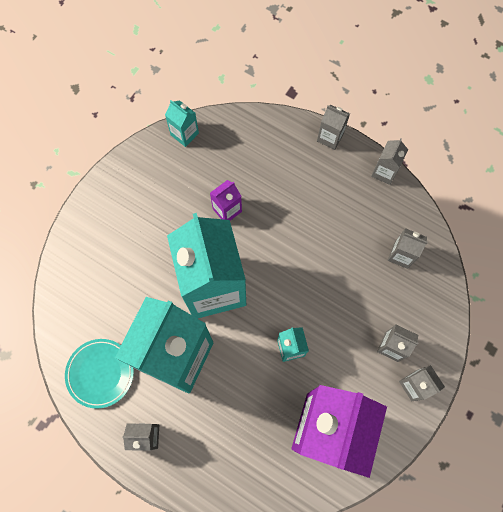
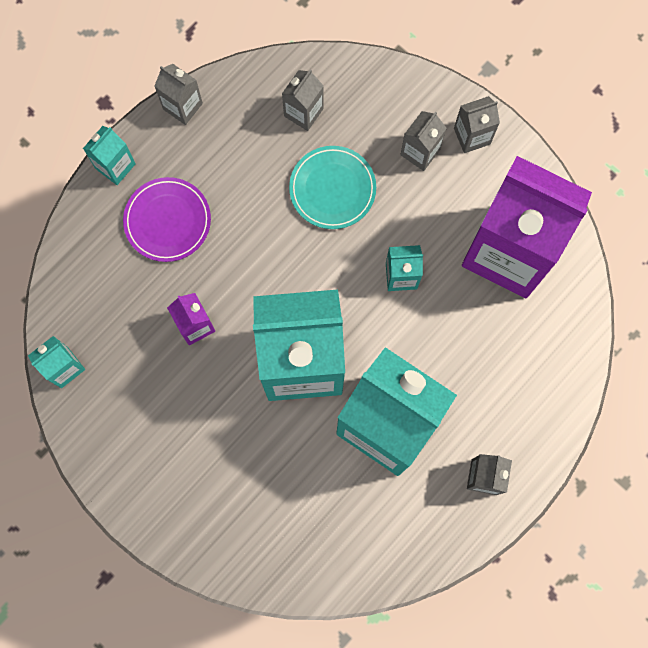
camera: 80 degrees left, 5 degrees up
(100, 373) = (393, 529): turquoise plate -> turquoise plate (332, 189)
(298, 178) = (167, 221): none -> purple plate
(330, 137) = (115, 166): grey carton -> turquoise carton

